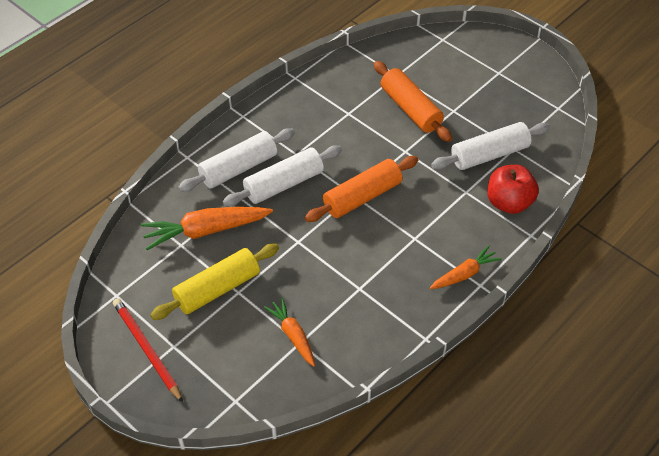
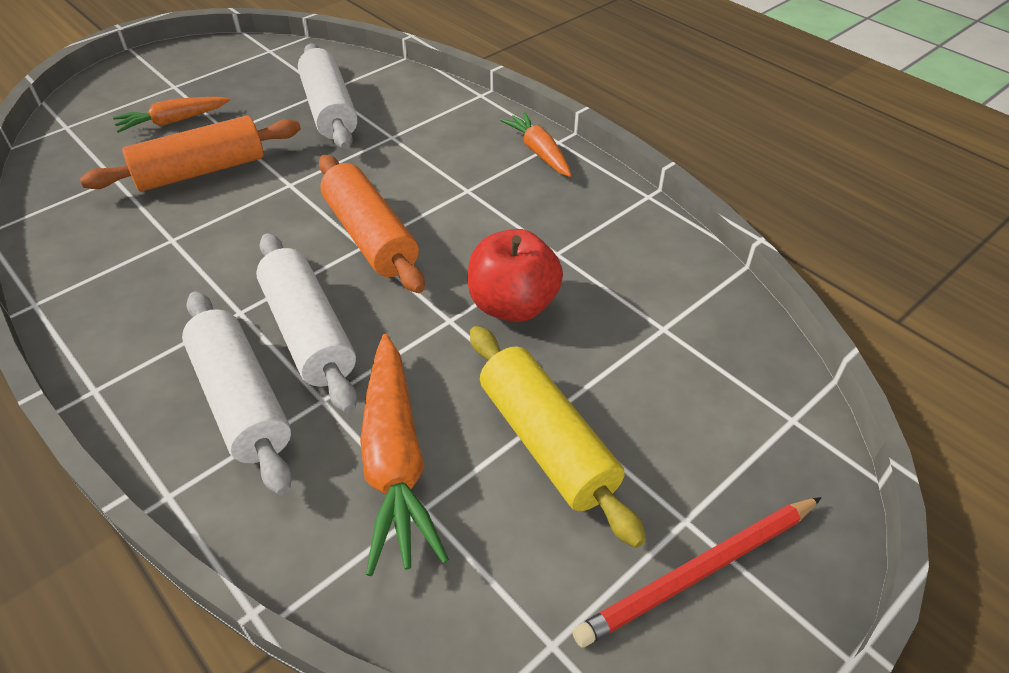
camera: 85 degrees left, 5 degrees down
(293, 336) = (651, 336): orange carrot -> orange carrot (174, 121)
(509, 203) = (422, 104): red apple -> red apple (513, 305)

